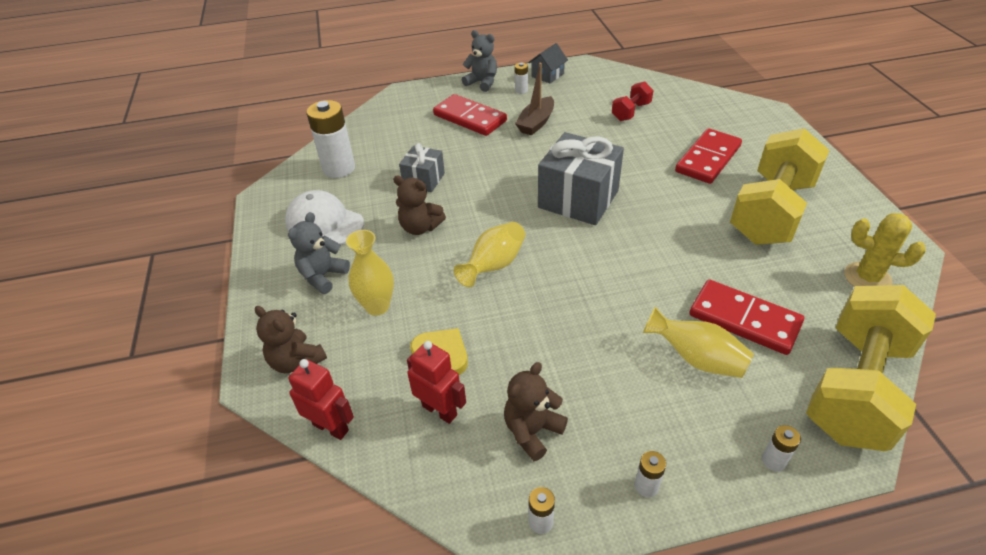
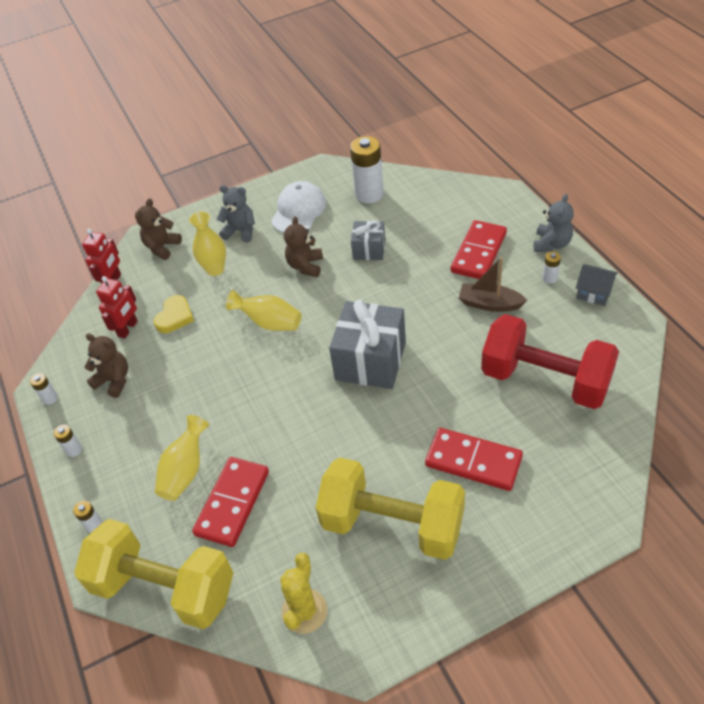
camera: 80 degrees right, 5 degrees up
(631, 112) = (545, 380): red dumbbell -> red dumbbell, size x2.22

